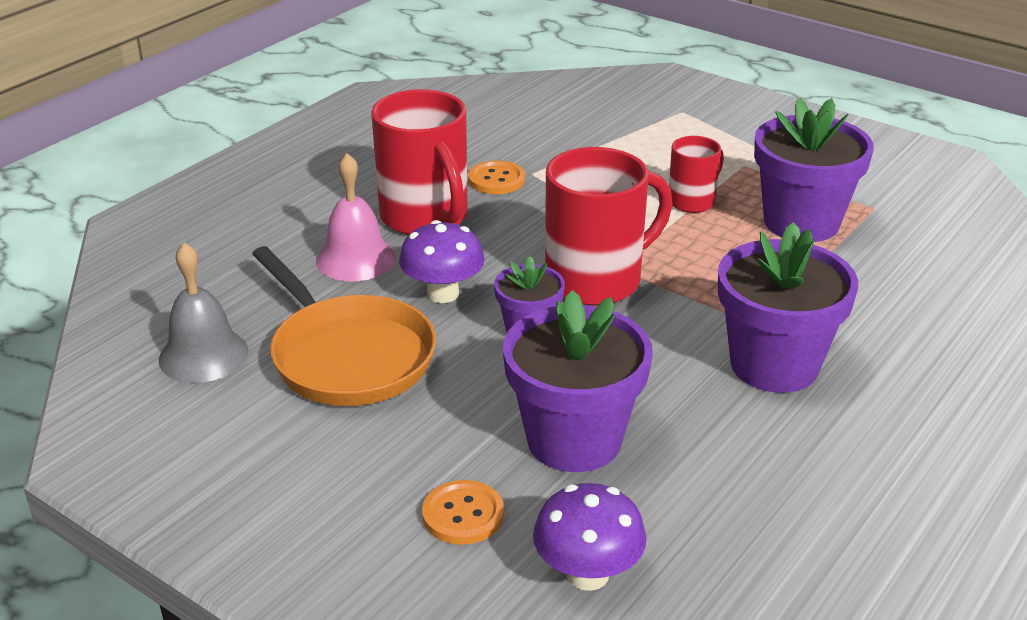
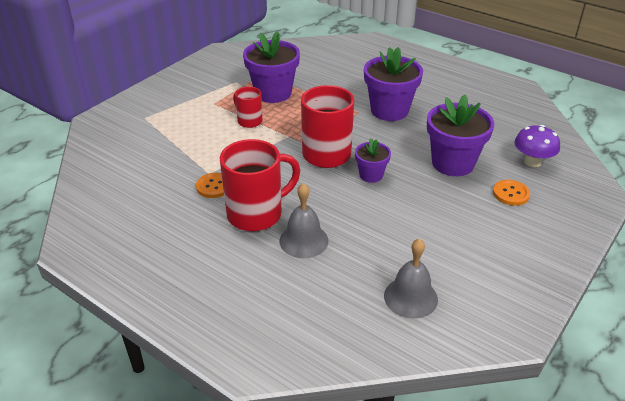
camera: 90 degrees left, 5 degrees up
(348, 356) = (402, 237): orange pan -> none
(355, 259) = (303, 240): pink bell -> grey bell
(443, 293) = (339, 204): purple mushroom -> none

